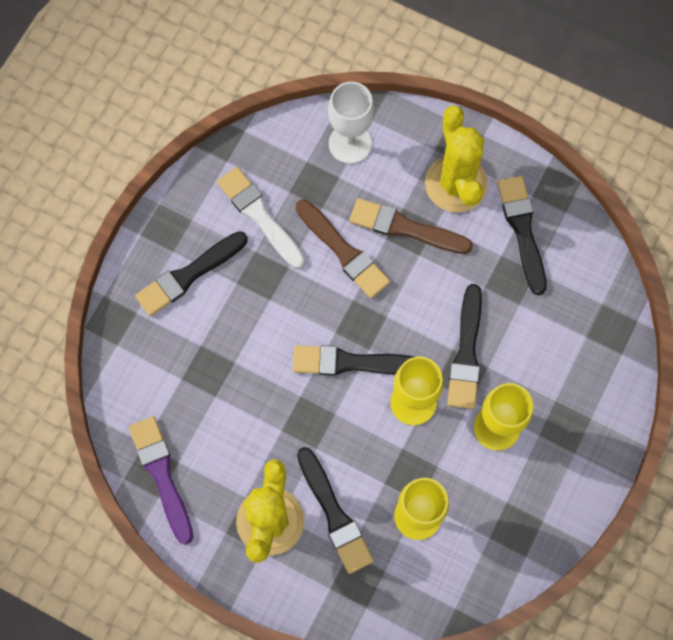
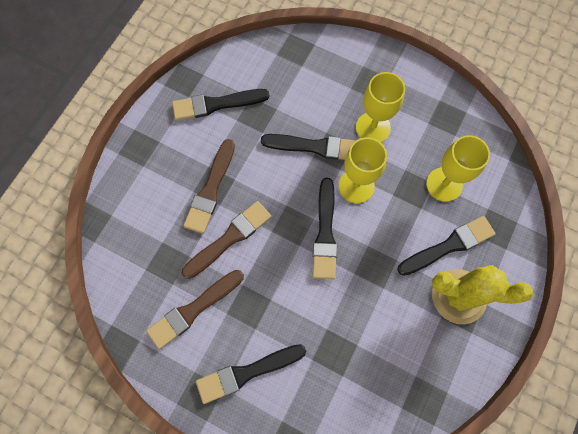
camera: 90 degrees left, 0 degrees up
(162, 475) = (428, 390): purple brush -> none
(189, 275) = (247, 372): black brush -> black brush turned 105 degrees clockwise
(259, 215) = (193, 309): white brush -> brown brush
(350, 143) = (132, 233): white goblet -> none
(456, 184) = (174, 151): yellow cactus -> none

